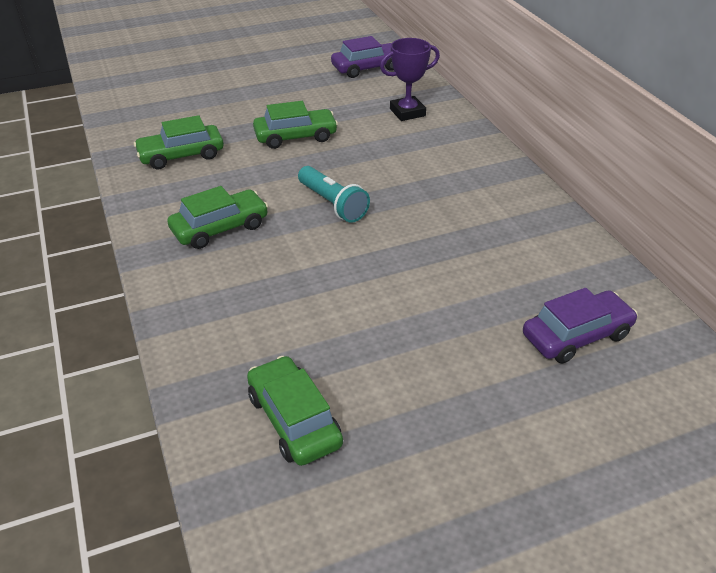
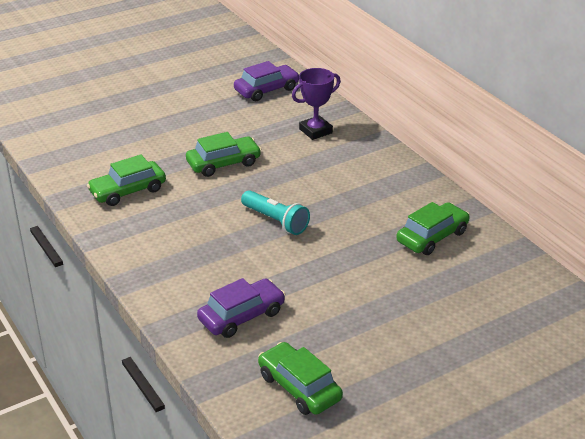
camera: 10 degrees left, 5 degrees down
(220, 228) = (187, 251): green car -> green car (432, 237)
(576, 336) = (493, 303): purple car -> purple car (241, 316)

